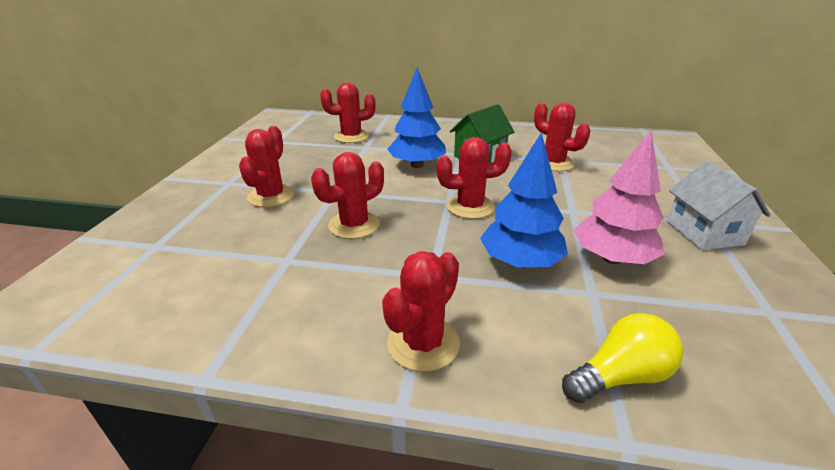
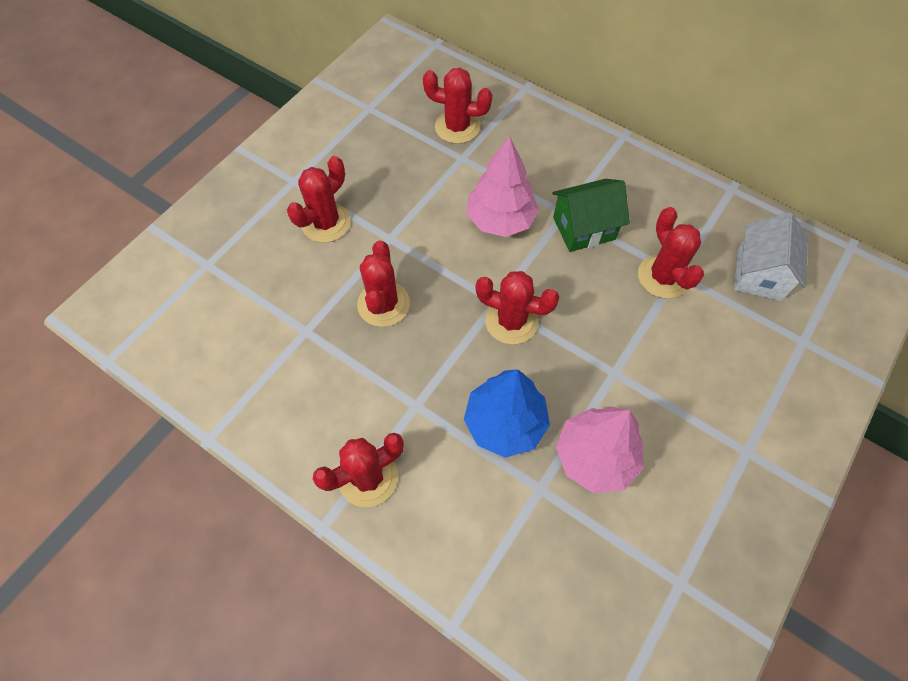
camera: 25 degrees right, 30 degrees up
(354, 225) = (383, 304): red cactus -> red cactus turned 75 degrees counterclockwise
(417, 165) = (500, 220): blue tree -> pink tree
(619, 376) = (491, 577): yellow light bulb -> none
(704, 232) = (725, 465): white house -> white house (759, 274)

